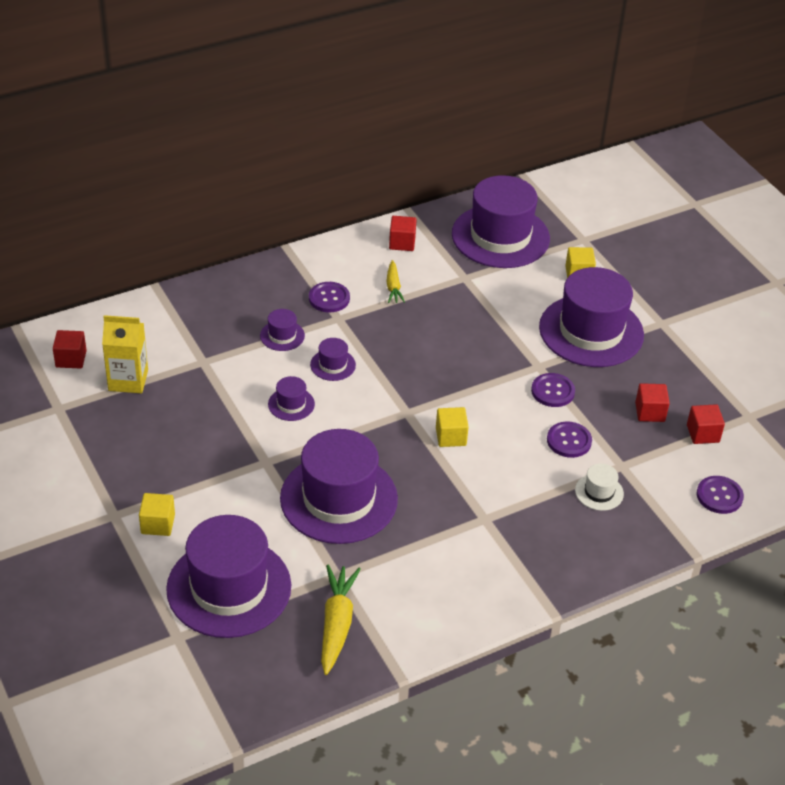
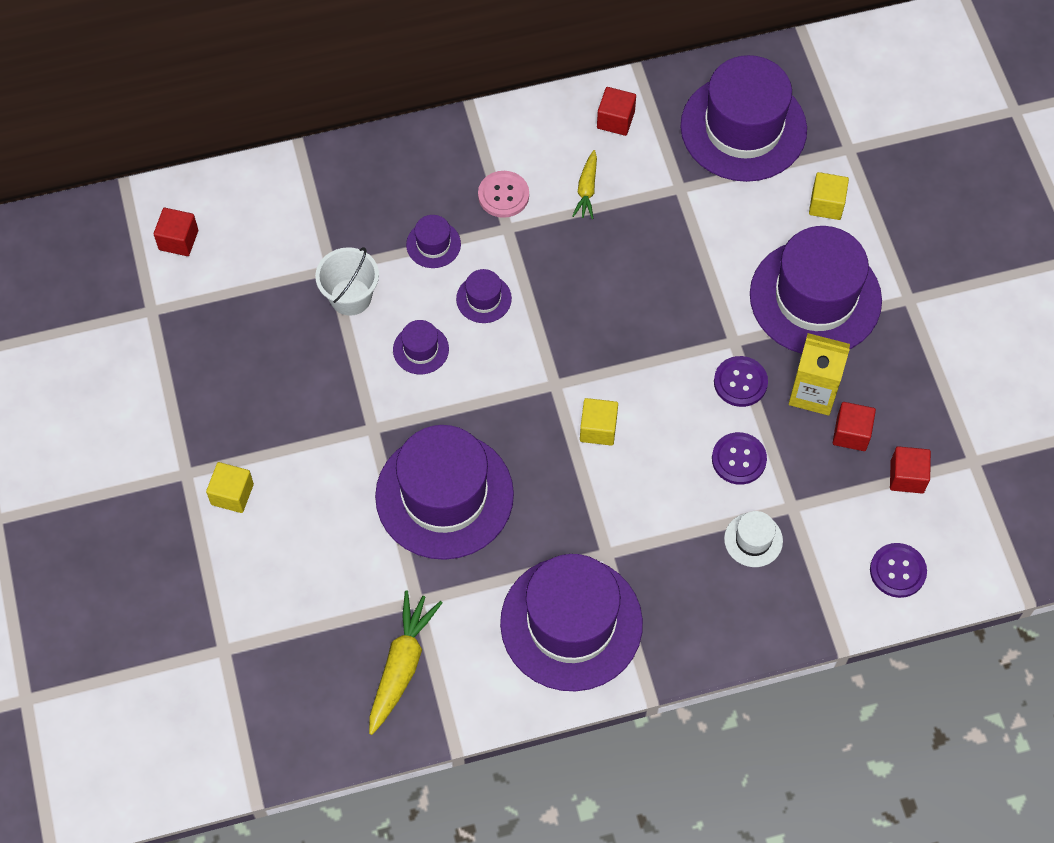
camera: 15 degrees right, 20 degrees up
(128, 380) = (238, 282): yellow carton -> yellow carton (813, 392)
(224, 377) = (350, 297): none -> white bucket
(229, 587) = (293, 595): purple hat -> purple hat (571, 623)
(329, 298) = (503, 195): purple button -> pink button

